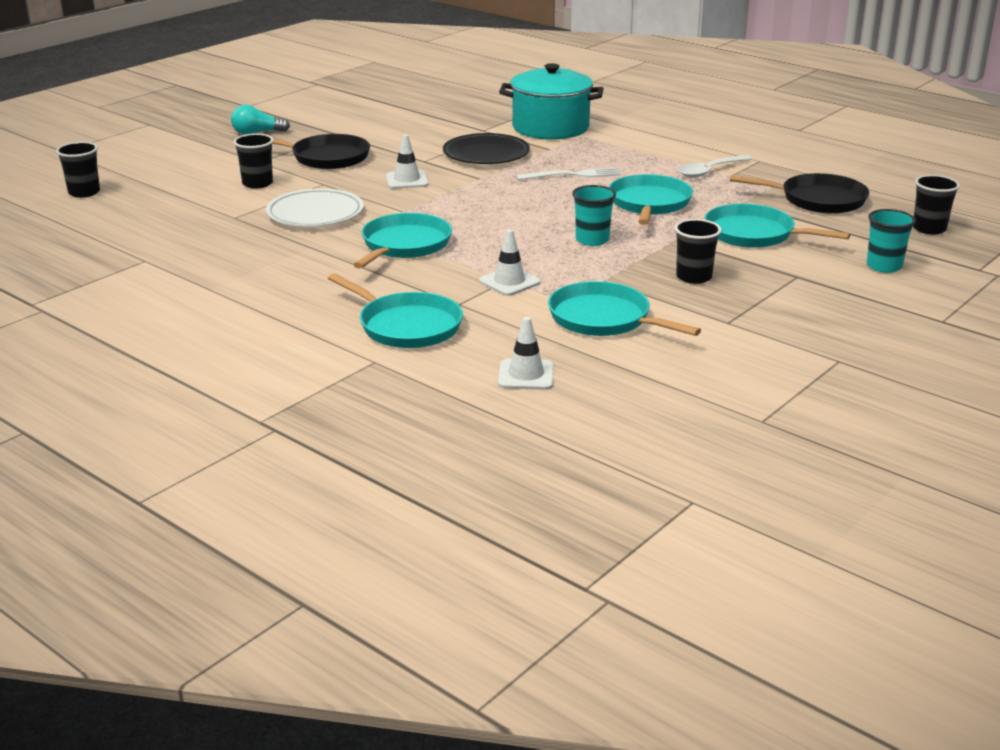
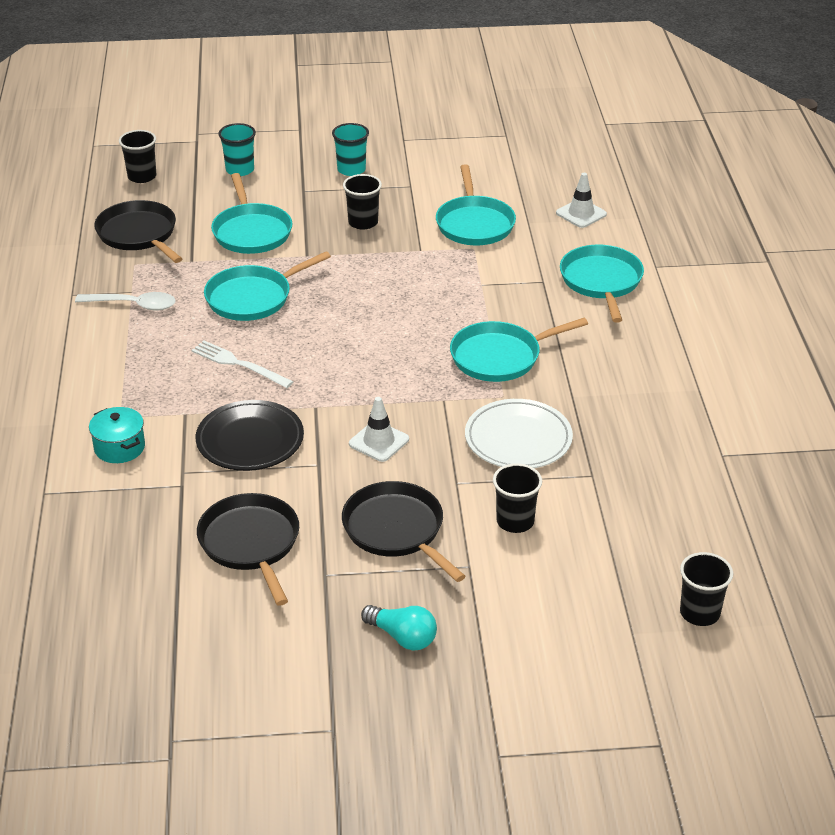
camera: 135 degrees left, 10 degrees up
(399, 129) = (251, 543): none -> black pan
(509, 282) = (482, 281): white traffic cone -> none
(550, 128) = (119, 447): turquoise pot -> turquoise pot, size x0.50
(592, 240) = (362, 286): turquoise cup -> turquoise cup (351, 169)

